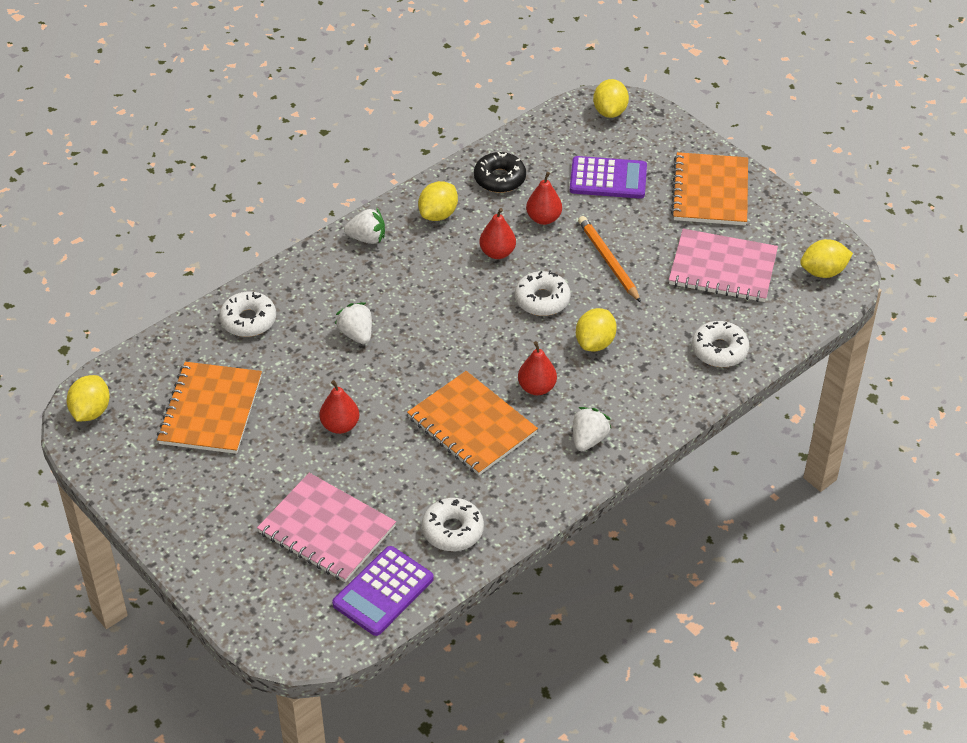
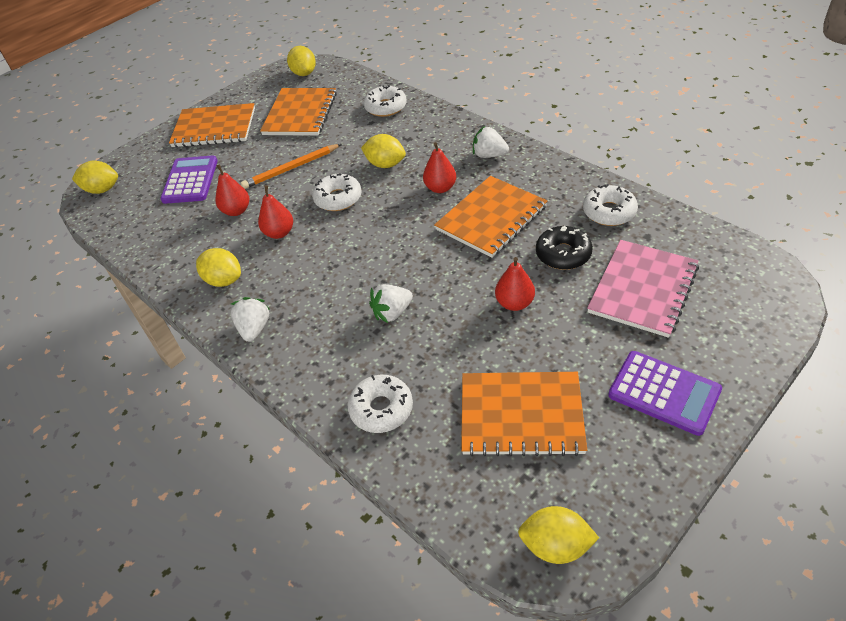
camera: 90 degrees left, 0 degrees up
(383, 591) = (692, 241): purple calculator -> purple calculator (664, 393)
(499, 179) = (179, 245): black donut -> black donut (563, 254)
(722, 268) = (300, 114): pink notebook -> orange notebook

